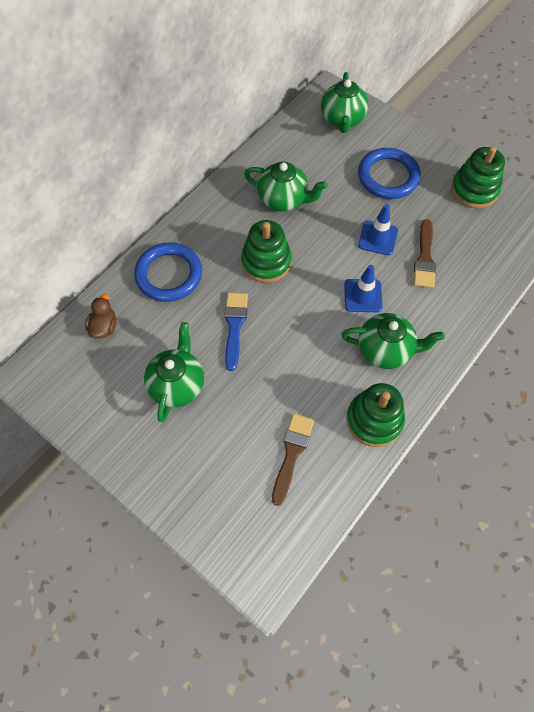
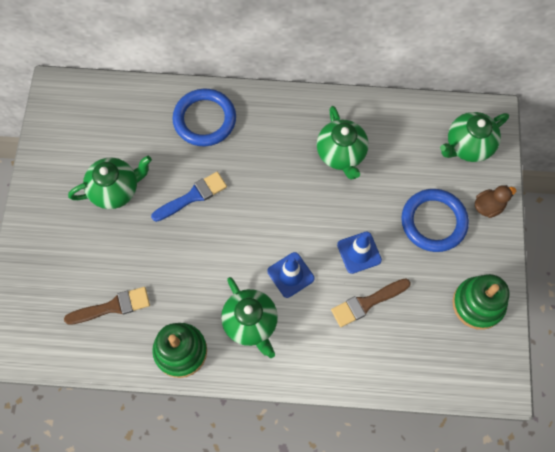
camera: 55 degrees right, 5 degrees up
(104, 327) = (128, 108): brown duck -> brown duck (488, 206)
(266, 262) = (268, 181): green stacking toy -> none

